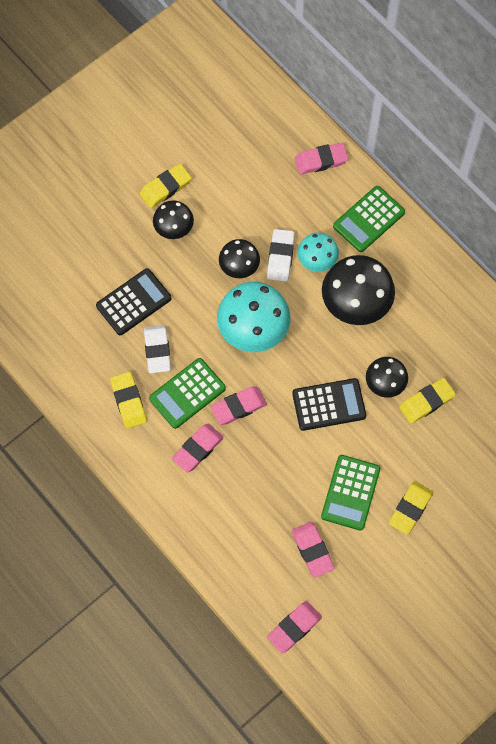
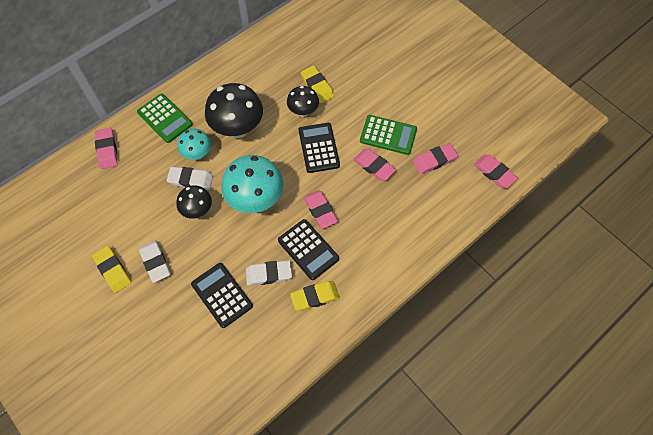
camera: 90 degrees left, 5 degrees down
(174, 230) = (155, 262): black mushroom -> white eraser
(187, 393) = (308, 249): green calculator -> black calculator
(198, 449) = (357, 241): pink eraser -> pink eraser (374, 166)
(410, 509) = (398, 99): yellow eraser -> none

